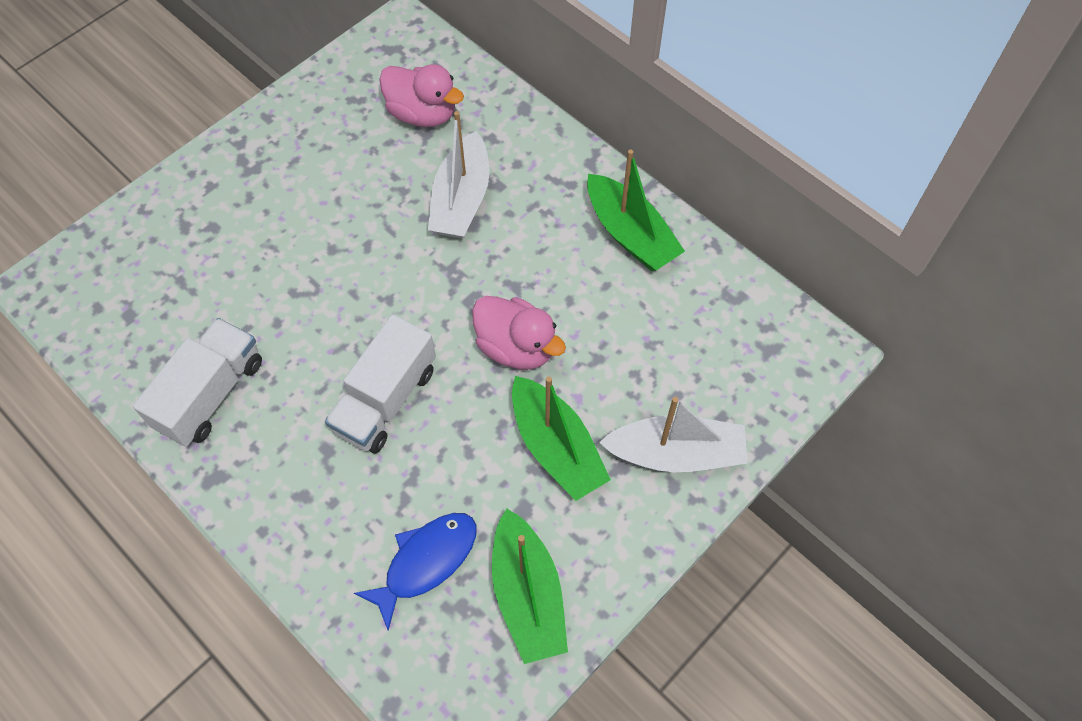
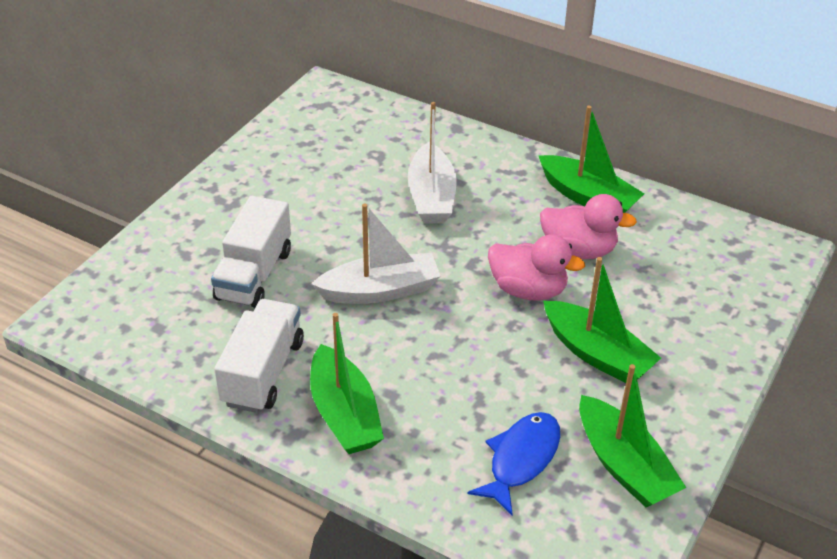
camera: 15 degrees left, 20 degrees down
(272, 464) = (344, 414): none -> green boat
(386, 400) = (429, 347): white truck -> white truck (254, 275)
(422, 114) = (370, 144): pink duck -> pink duck (578, 250)
(675, 453) = (701, 339): white boat -> white boat (380, 290)

